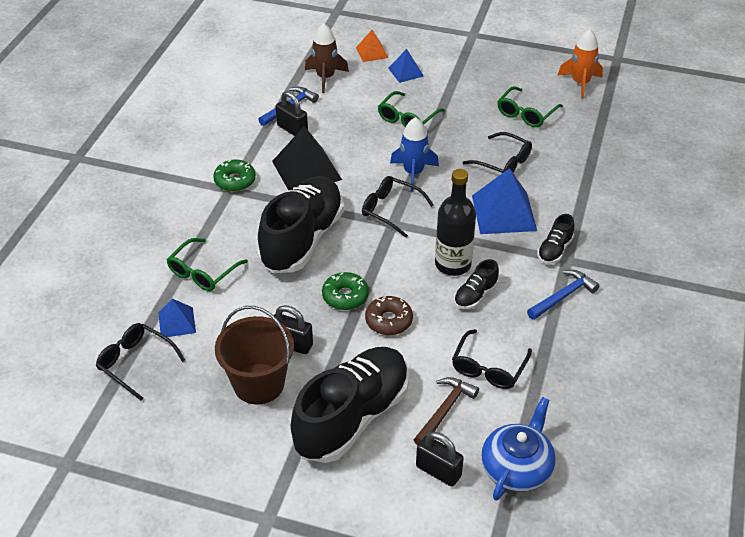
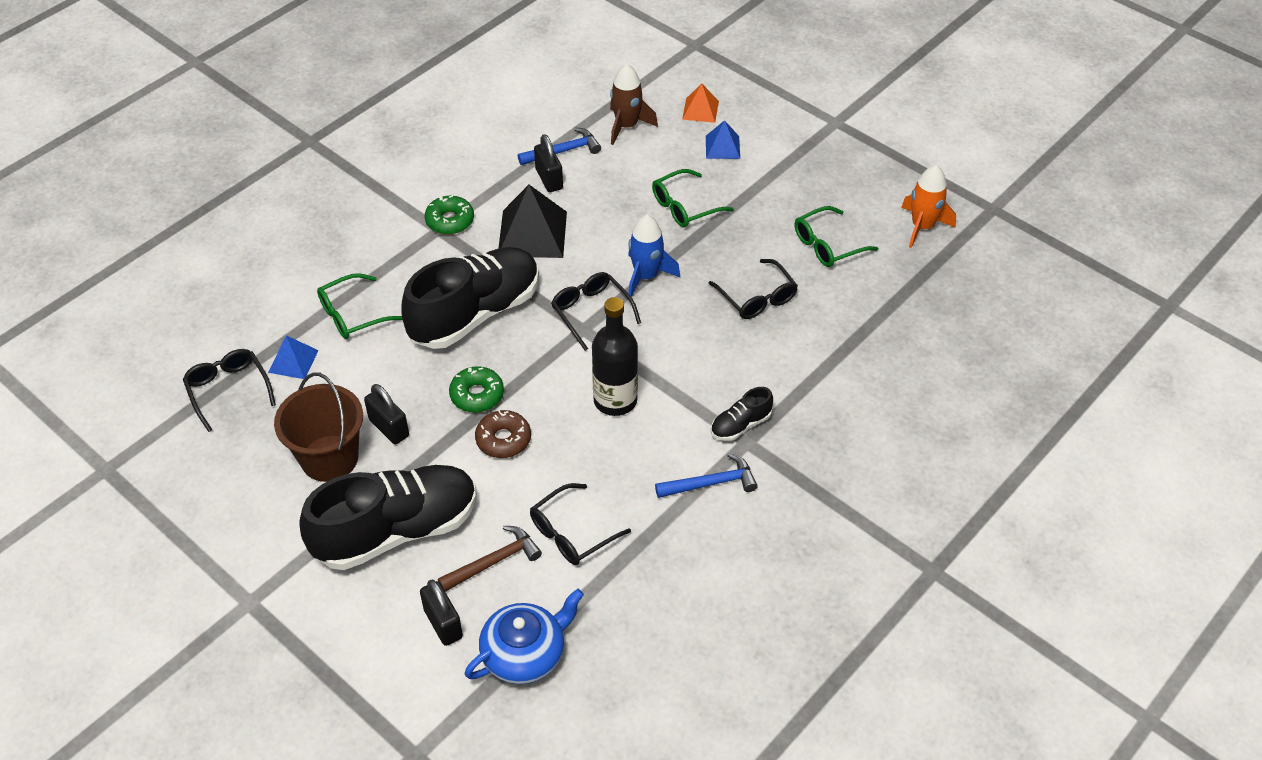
camera: 25 degrees right, 5 degrees up
(475, 295) = (614, 445): black shoe -> none
(504, 213) = (714, 359): blue pyramid -> none

